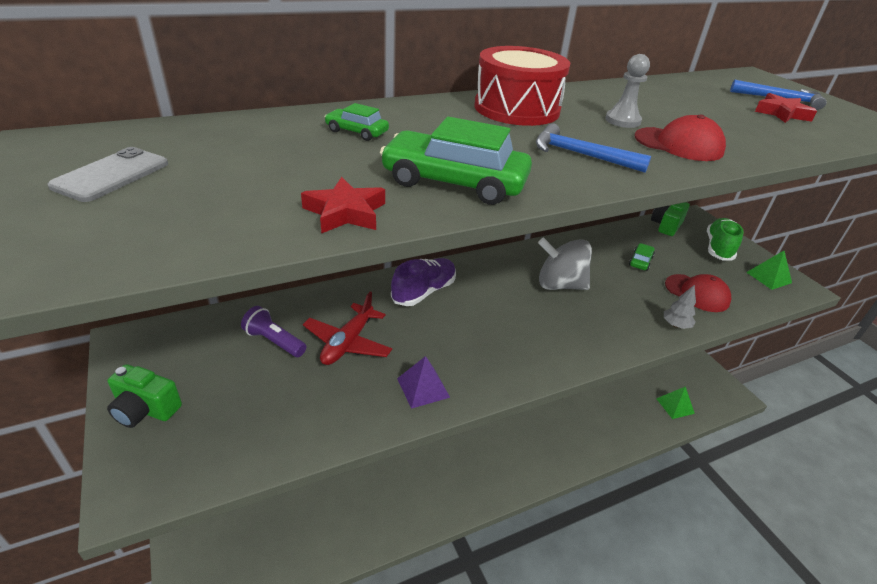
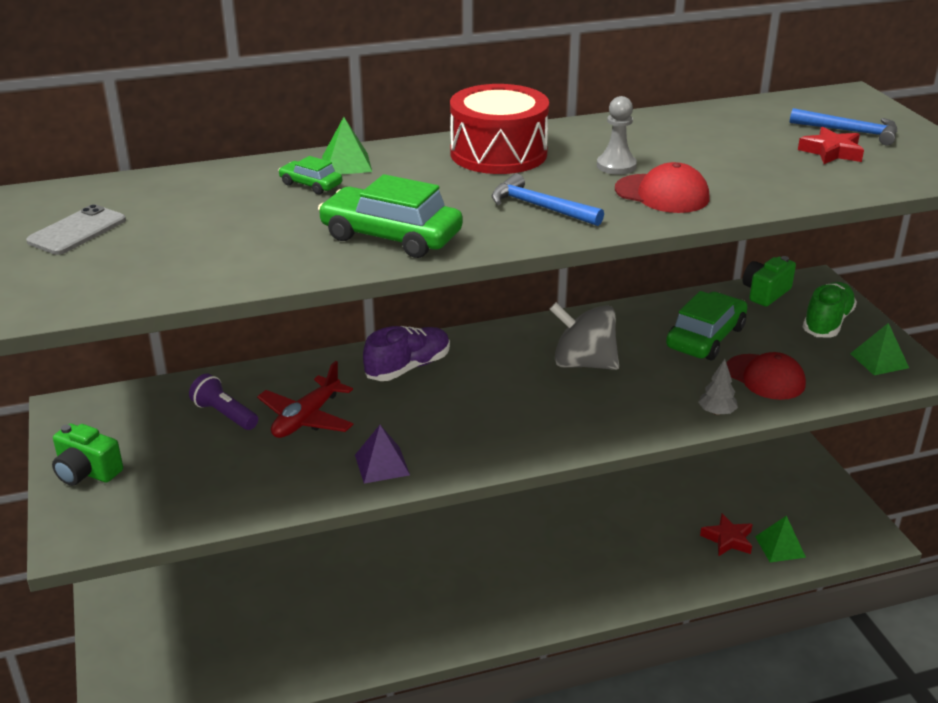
camera: 10 degrees right, 5 degrees down
(345, 212) = (278, 264): red star -> red star (728, 539)
(385, 114) = (346, 164): none -> green pyramid
(640, 261) = (706, 337): green car -> green car, size x1.98

